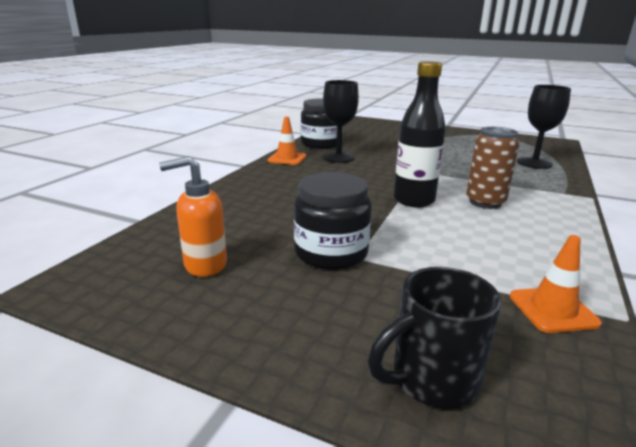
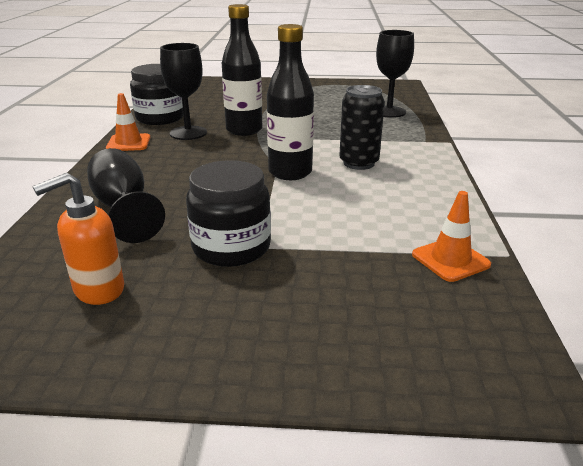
camera: 20 degrees left, 5 degrees up
(258, 206) = (124, 209): none -> black goblet
(387, 161) = (244, 130): none -> black bottle
(431, 380) = (375, 348): black mug -> none
(485, 202) = (359, 163): brown can -> black can

